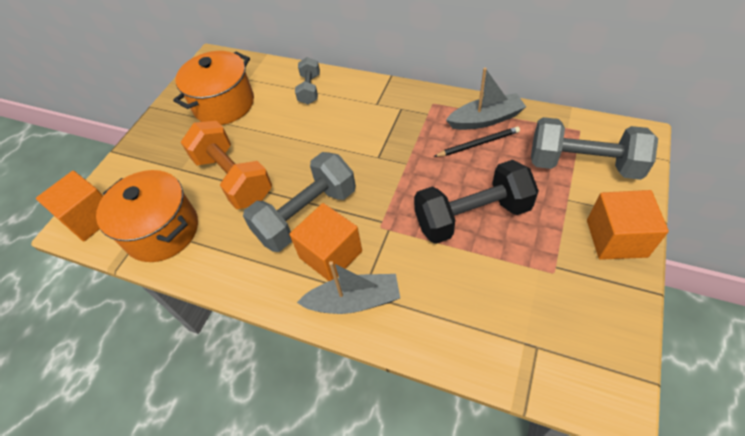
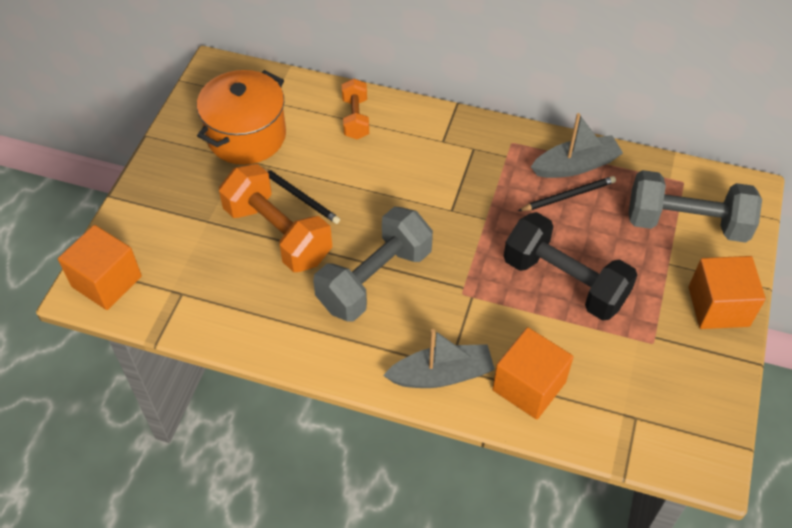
camera: 10 degrees left, 0 degrees up
(162, 231) = (202, 297): orange pot -> none
(256, 148) = (300, 196): none -> black pencil
(310, 89) = (355, 118): grey dumbbell -> orange dumbbell
(330, 254) = (409, 325): orange cube -> orange cube (529, 386)
(472, 216) = (564, 281): black dumbbell -> black dumbbell turned 60 degrees clockwise

